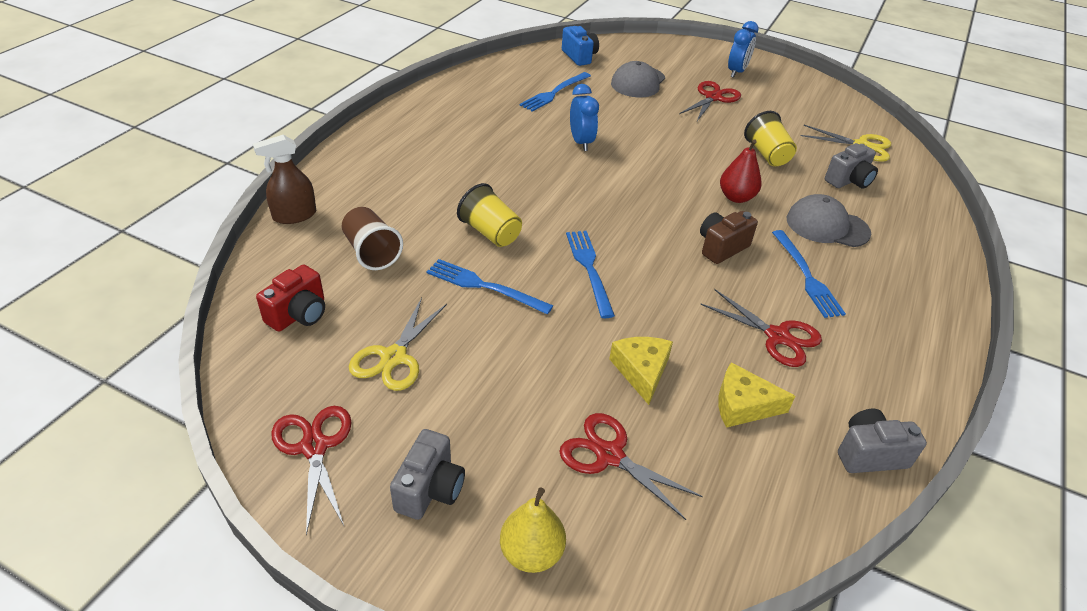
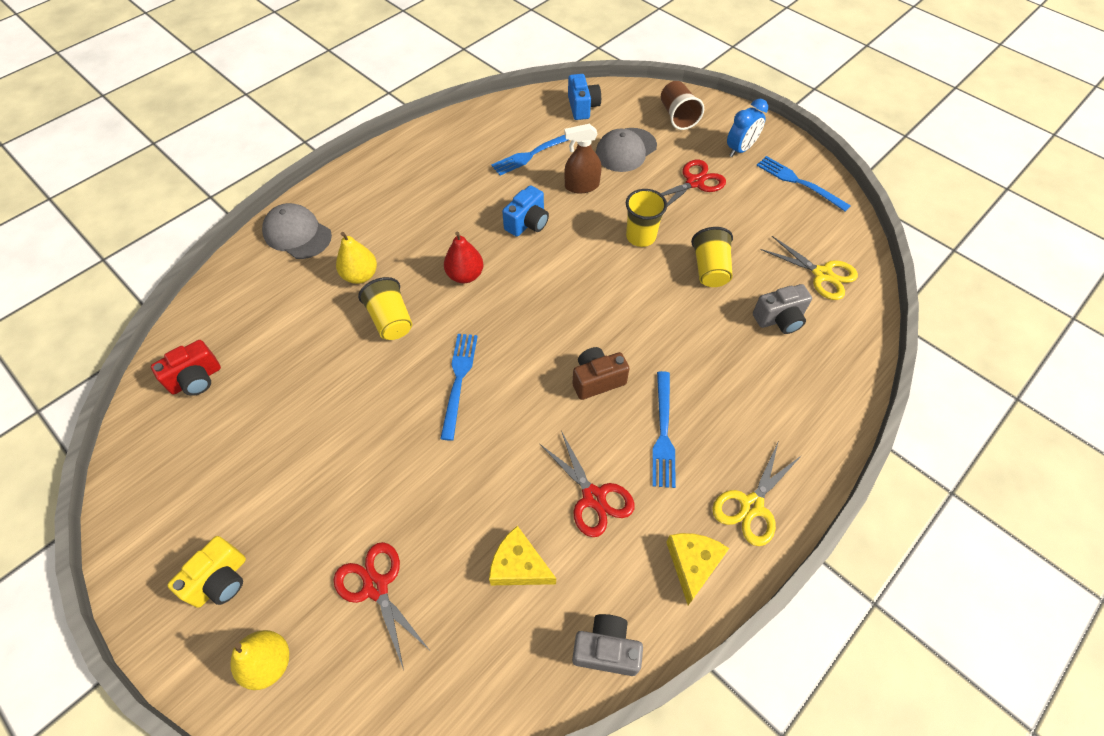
camera: 20 degrees right, 15 degrees up
(294, 215) = (236, 269): brown spray bottle -> brown spray bottle (581, 186)
(314, 447) = (154, 516): red scissors -> none
(372, 252) = (281, 323): brown cup -> brown cup (678, 116)
(394, 357) = (250, 441): yellow scissors -> yellow scissors (751, 505)
(430, 489) = (220, 580): grey camera -> yellow camera
(437, 202) = (360, 275): none -> yellow pear
(484, 286) = (357, 381): blue fork -> blue fork (799, 182)
(581, 142) = (527, 223): blue clock -> blue camera
(641, 371) = (447, 506): yellow cheese -> yellow cheese (693, 564)
(691, 140) = (640, 237): none -> yellow cup
(736, 197) = (646, 320): red pear -> red pear (465, 275)
(827, 226) = (721, 374): grey cap -> grey cap (297, 234)

